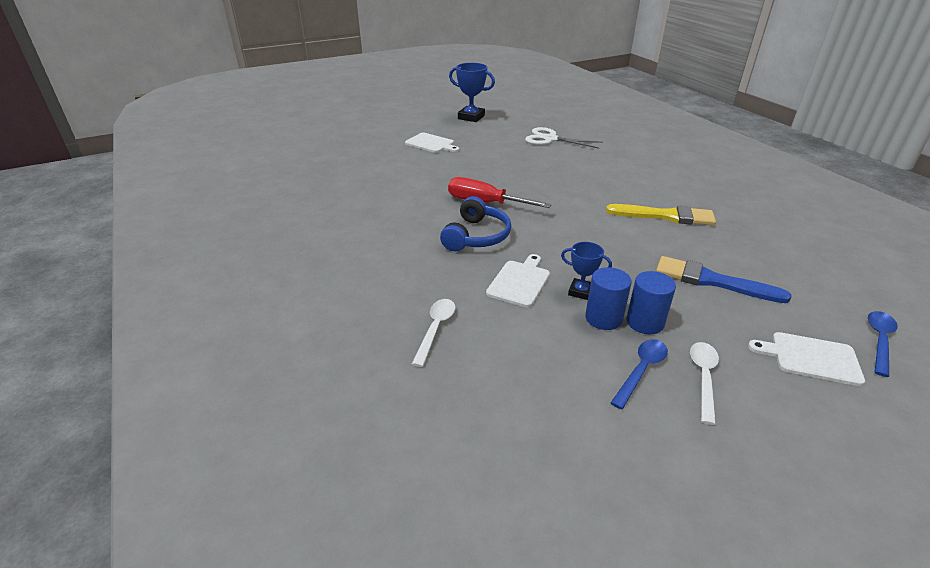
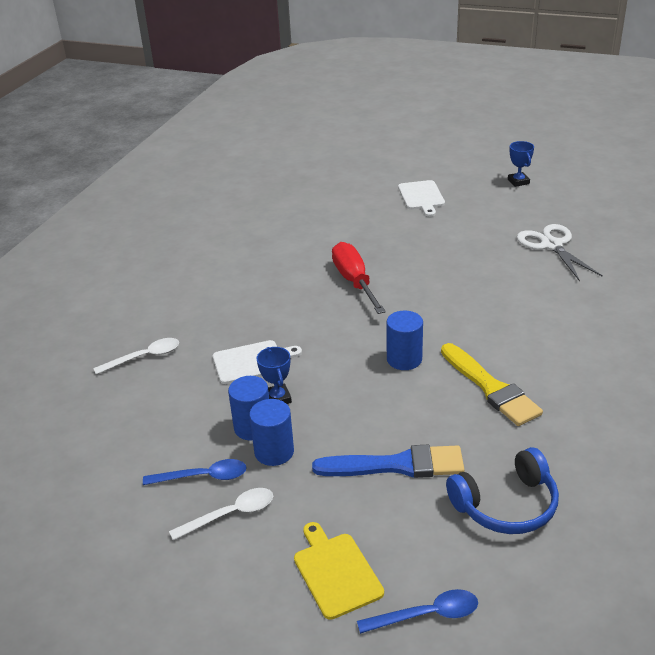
camera: 50 degrees right, 0 degrees up
(471, 117) = (518, 181): blue trophy -> blue trophy, size x0.60
(476, 236) = (292, 307): blue headphones -> blue headphones (506, 505)
(599, 227) = (404, 359): none -> blue cylinder
(712, 281) = (397, 465): blue brush -> blue brush turned 105 degrees clockwise
(810, 358) = (336, 572): white cutting board -> yellow cutting board

